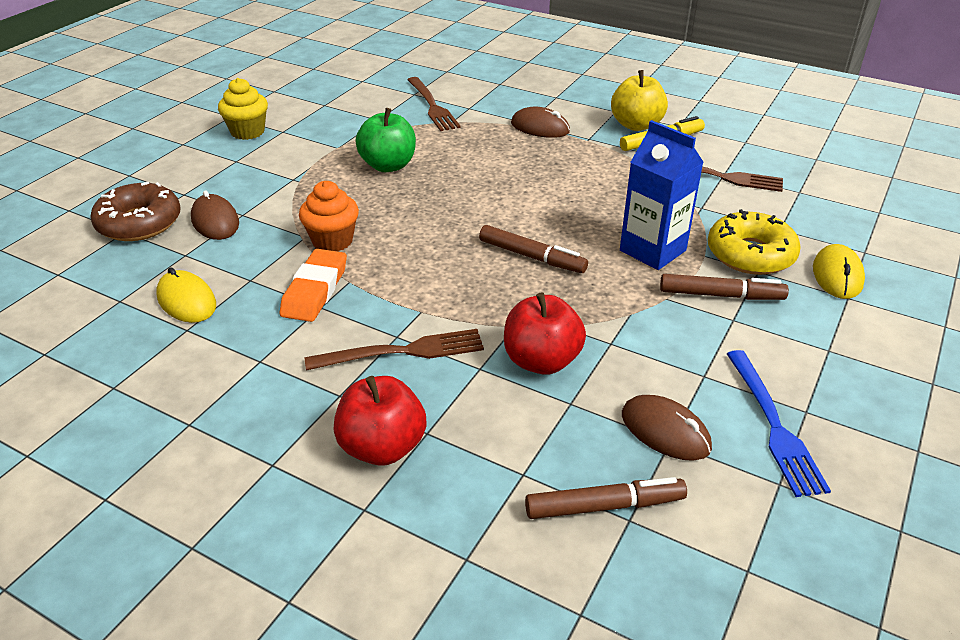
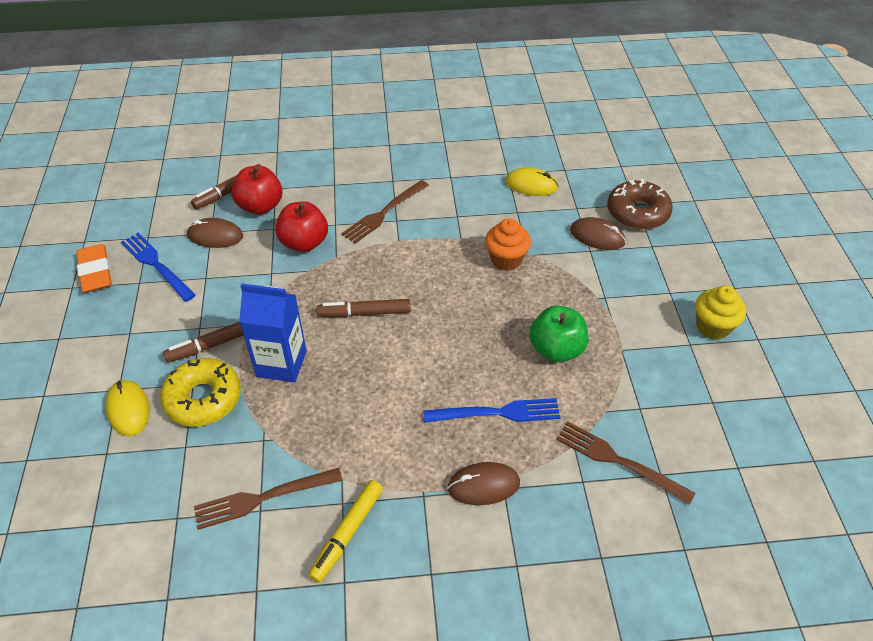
camera: 145 degrees right, 10 degrees up
(315, 290) = (472, 223): orange eraser -> orange eraser (95, 272)
(382, 447) = (348, 170): red apple -> red apple (260, 206)
(485, 152) = (498, 412): none -> blue fork
(636, 125) = (390, 553): yellow apple -> none

